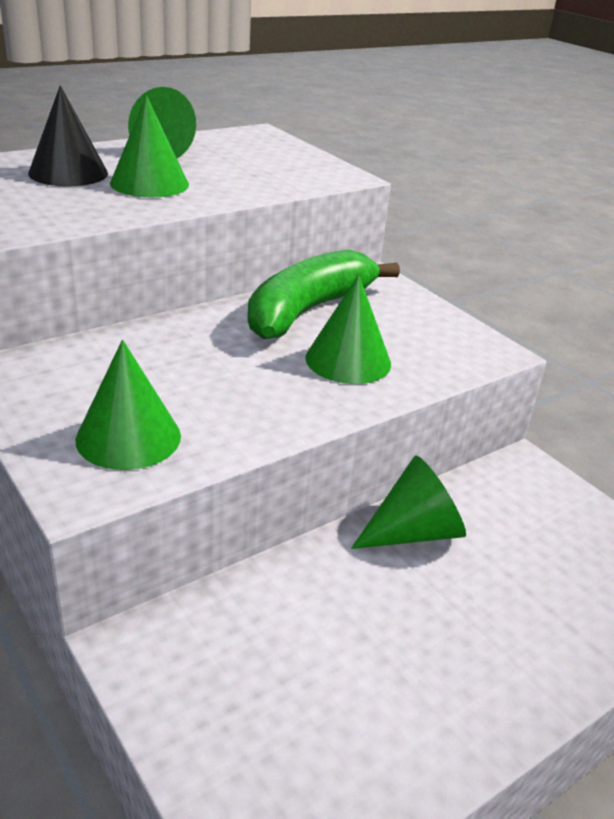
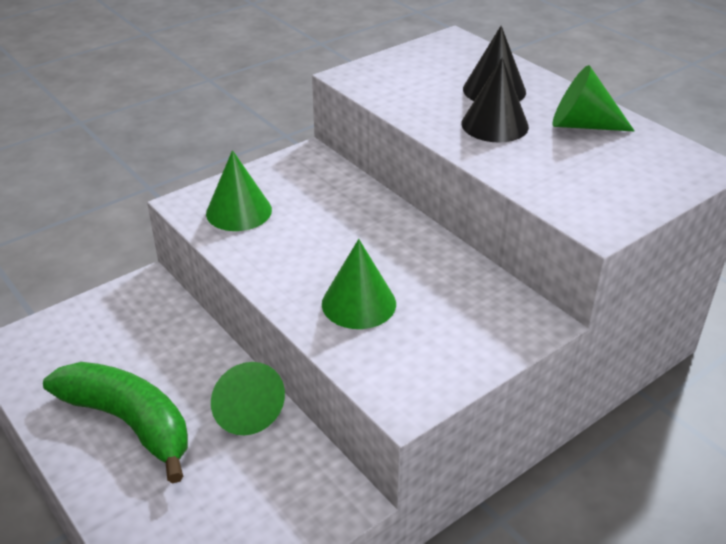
camera: 90 degrees right, 5 degrees up
(149, 183) = (494, 125): green cone -> black cone
(308, 310) = (443, 278): green banana -> green banana (129, 422)

